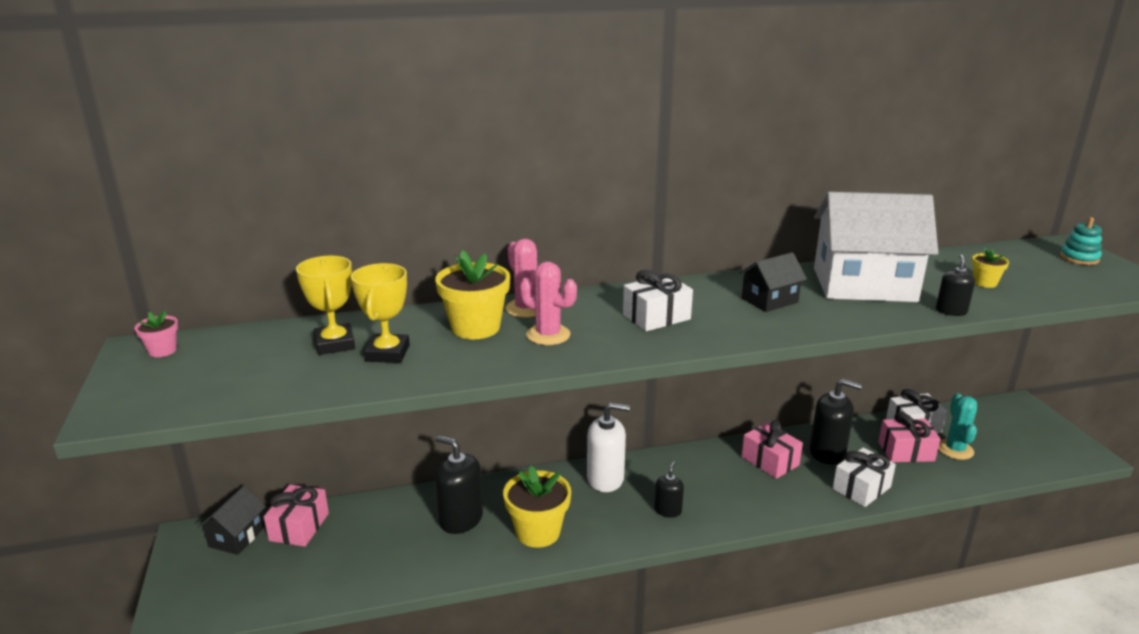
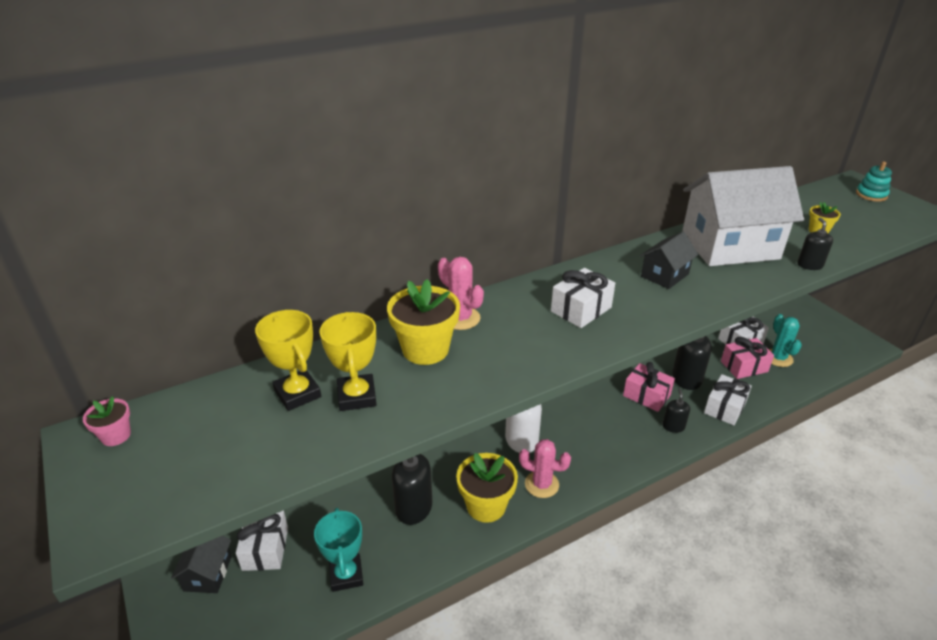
camera: 15 degrees left, 10 degrees up
(299, 527) = (265, 548): pink gift -> white gift
(366, 565) = (346, 575): none -> turquoise trophy
(548, 335) = (497, 347): pink cactus -> pink cactus (541, 484)
(668, 510) = (585, 461): black soap dispenser -> black soap dispenser (673, 426)

